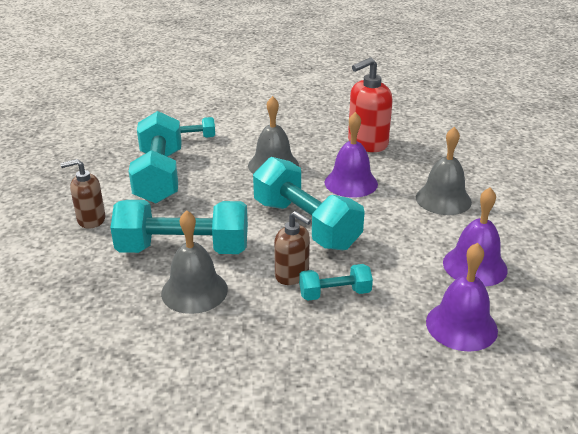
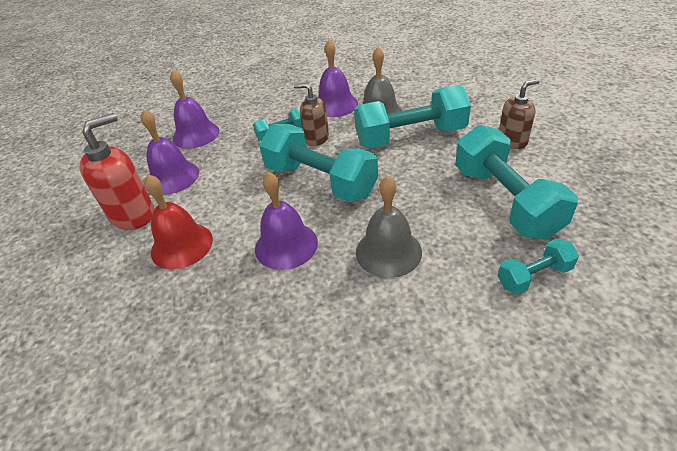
camera: 170 degrees right, 10 degrees up
(243, 325) = (335, 105): none -> purple bell
(367, 143) = (273, 334): red soap dispenser -> red soap dispenser (133, 215)
(443, 199) = (182, 245): grey bell -> red bell

